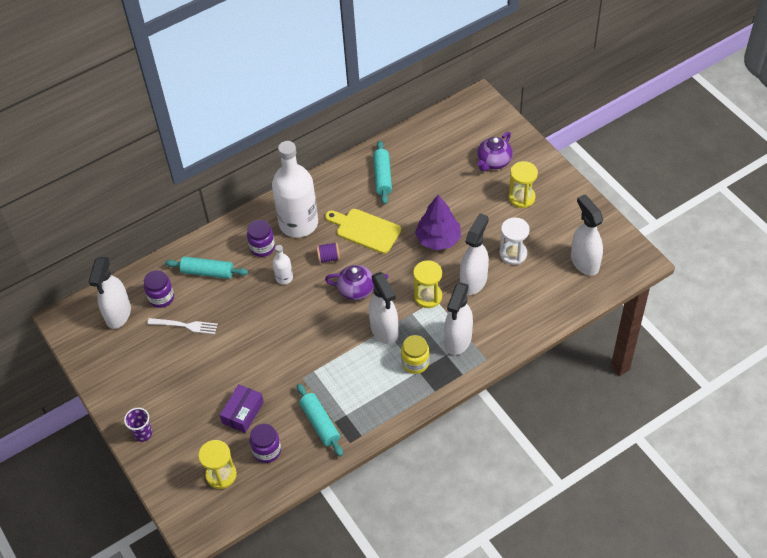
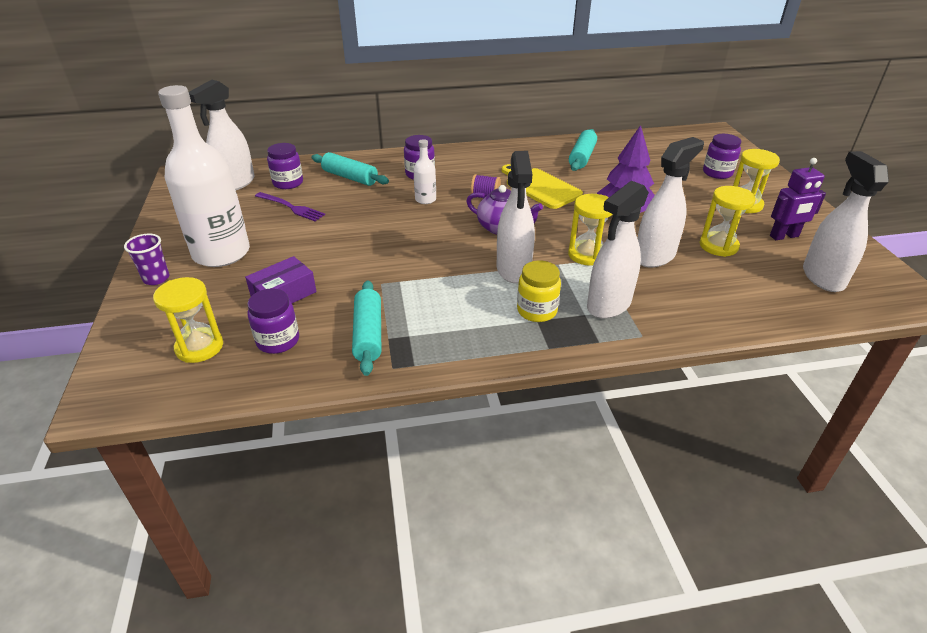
camera: 20 degrees right, 15 degrees down
(186, 325) = (291, 207): white fork -> purple fork
(298, 223) = (470, 167): white bottle -> white bottle (221, 253)
(493, 162) = (717, 173): purple teapot -> purple jar
(513, 254) = (718, 246): white hourglass -> yellow hourglass
(554, 226) = (784, 236): none -> purple robot

